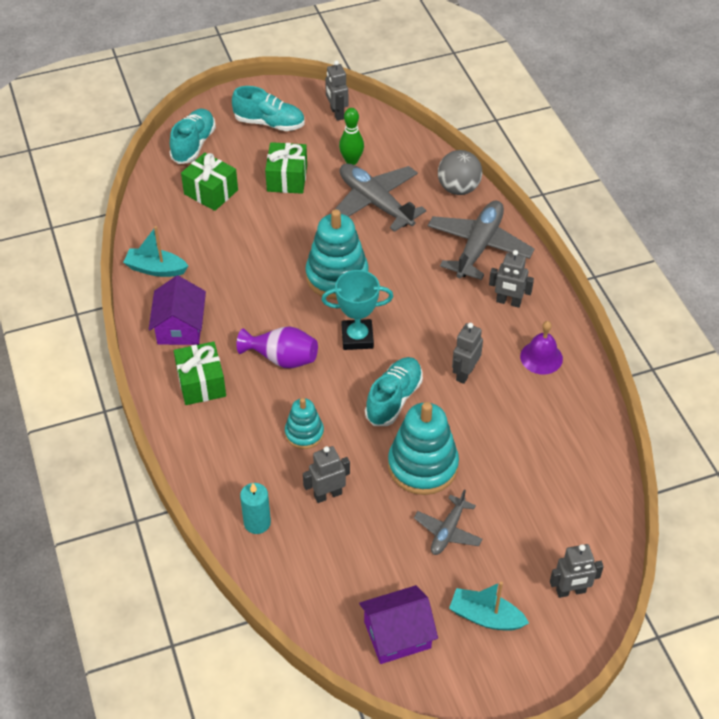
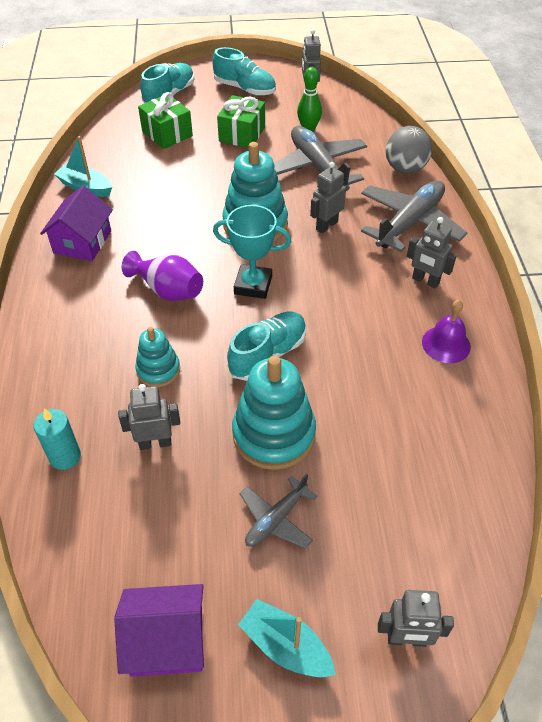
camera: 15 degrees right, 0 degrees up
(201, 383) = (77, 298): green gift -> none
(465, 373) = (355, 343): grey robot -> grey robot (326, 225)

